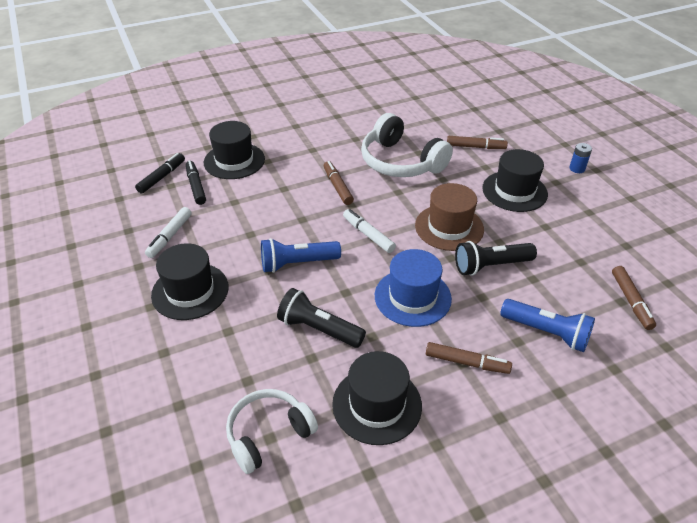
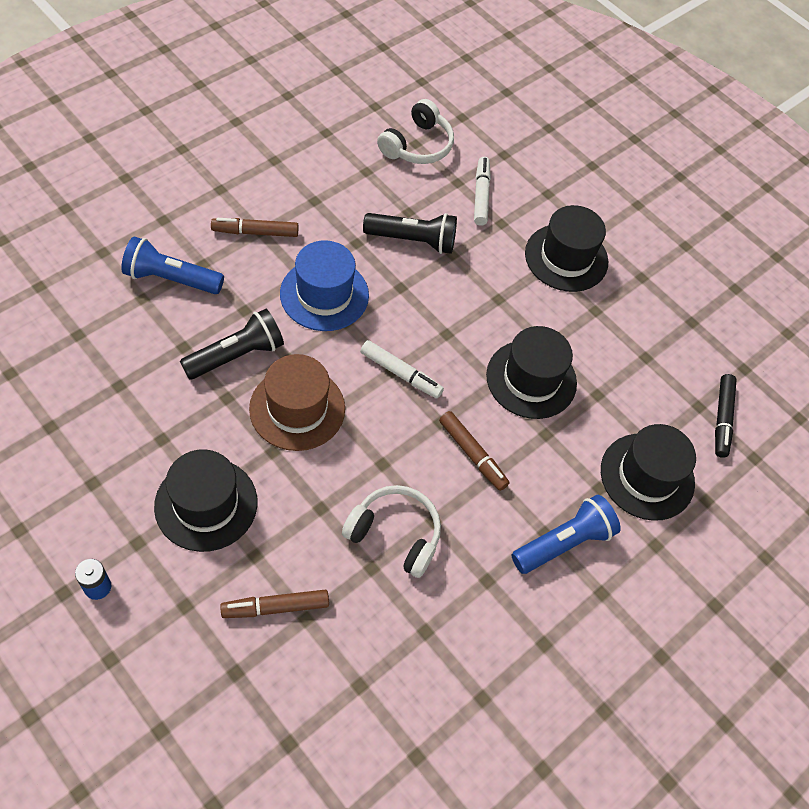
camera: 155 degrees right, 15 degrees up
(170, 236) = (638, 322): white marker -> white marker (481, 195)
(196, 186) = (665, 411): black marker -> none
(297, 263) = (470, 313): blue flashlight -> blue flashlight (564, 542)
(377, 404) = (333, 181): black hat -> black hat (531, 379)
(401, 162) = (395, 534): white headphones -> white headphones, size x0.66
(631, 301) = (65, 336): brown marker -> none

